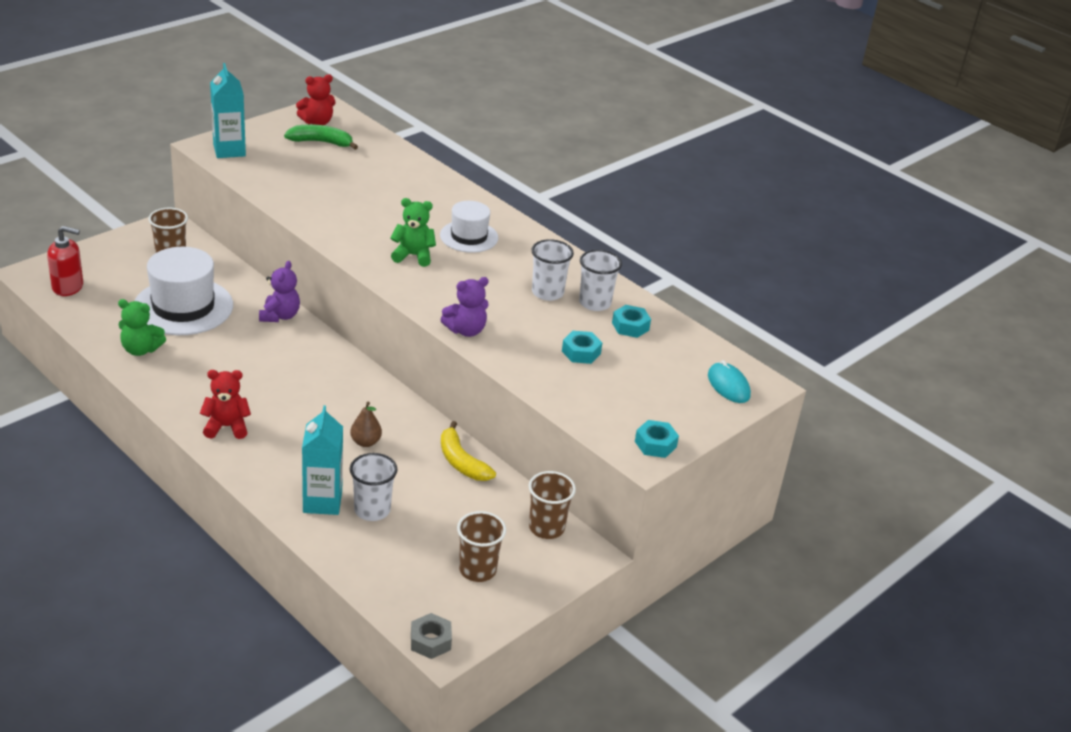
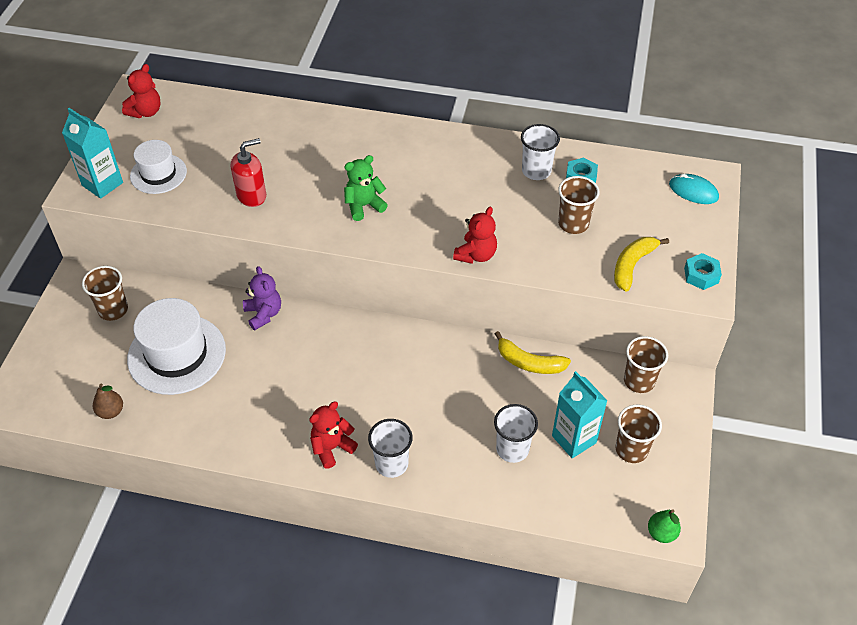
camera: 30 degrees left, 15 degrees up
(68, 287) = (57, 396): red soap dispenser -> red soap dispenser (252, 195)
(141, 349) = (186, 419): green teddy bear -> none
(321, 142) = (171, 131): green banana -> none
(322, 502) = (471, 467): turquoise carton -> turquoise carton (574, 439)
(365, 442) = (447, 391): brown pear -> brown pear (111, 411)
(430, 641) = (661, 533): grey nut -> green pear
(466, 330) = (476, 255): purple teddy bear -> red teddy bear
(469, 236) = (385, 161): white hat -> white hat (158, 174)
(547, 293) = (495, 181): white cup -> white cup (391, 464)
(581, 352) = (573, 224): turquoise nut -> brown cup
(598, 405) = (632, 265): none -> yellow banana

